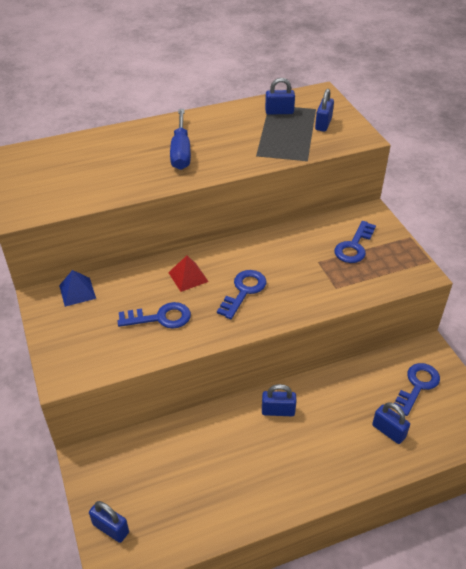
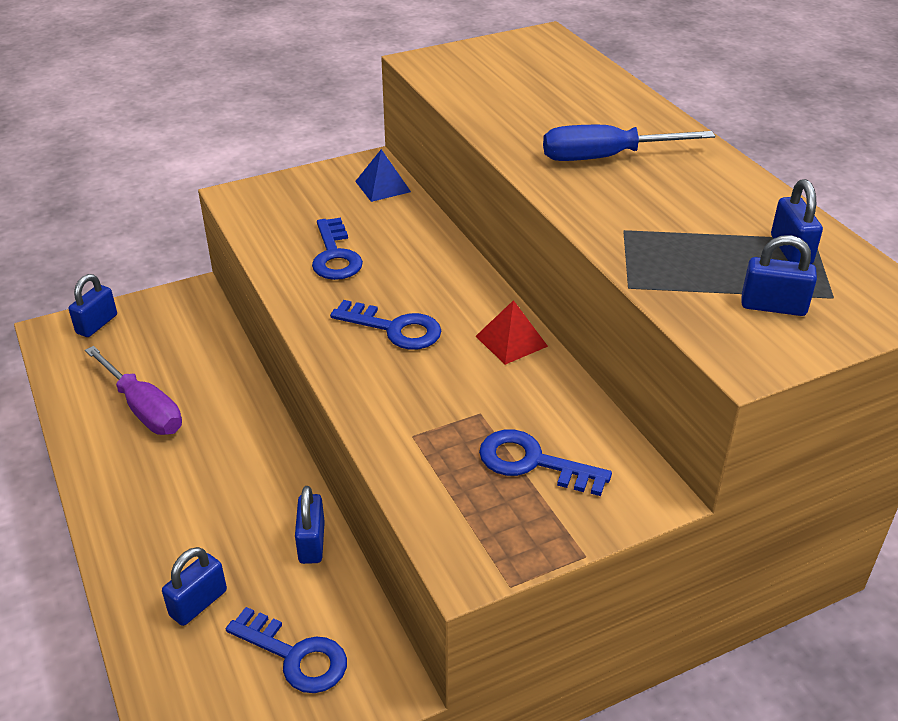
camera: 85 degrees right, 5 degrees down
(188, 277) = (422, 272): red pyramid -> red pyramid (511, 341)
(221, 479) = (144, 409): none -> purple screwdriver
(278, 411) = (252, 462): blue padlock -> blue padlock (311, 543)

